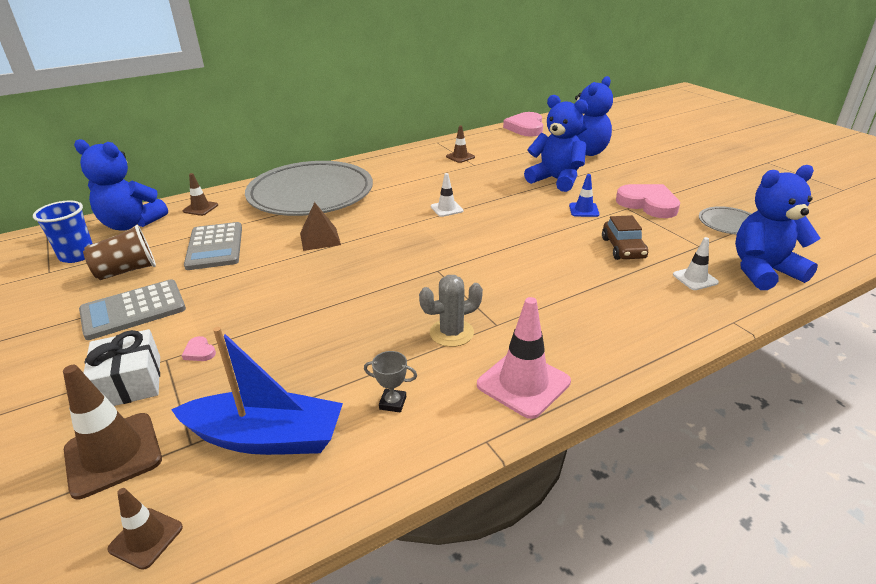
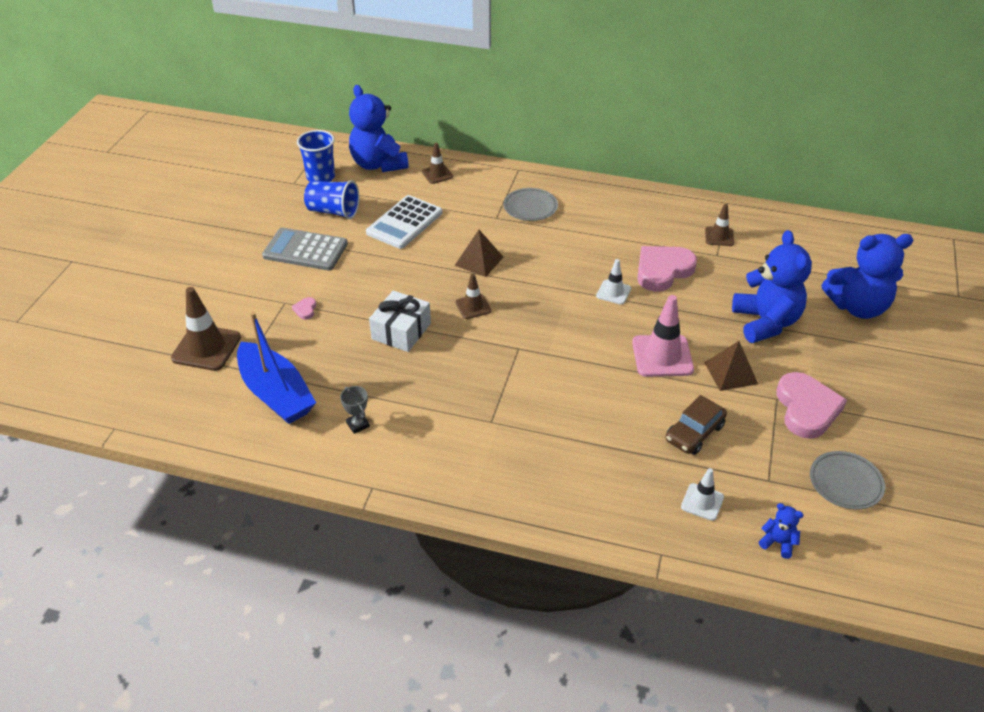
camera: 45 degrees right, 10 degrees up
(127, 271) = (333, 211): brown cup -> blue cup
(129, 382) = (254, 306): white gift -> white gift (401, 331)
(146, 538) = (178, 405): brown traffic cone -> brown traffic cone (473, 307)
(215, 247) = (404, 223): grey calculator -> white calculator
(311, 194) = (530, 207): grey plate -> grey plate, size x0.41
(451, 333) = (454, 405): grey cactus -> none
(523, 383) = (443, 473): pink traffic cone -> pink traffic cone (662, 356)
(525, 128) = (854, 234): pink heart -> pink heart (663, 270)
(584, 210) = (730, 373): blue traffic cone -> brown pyramid
(763, 271) = (778, 543): blue teddy bear -> blue teddy bear, size x0.43

